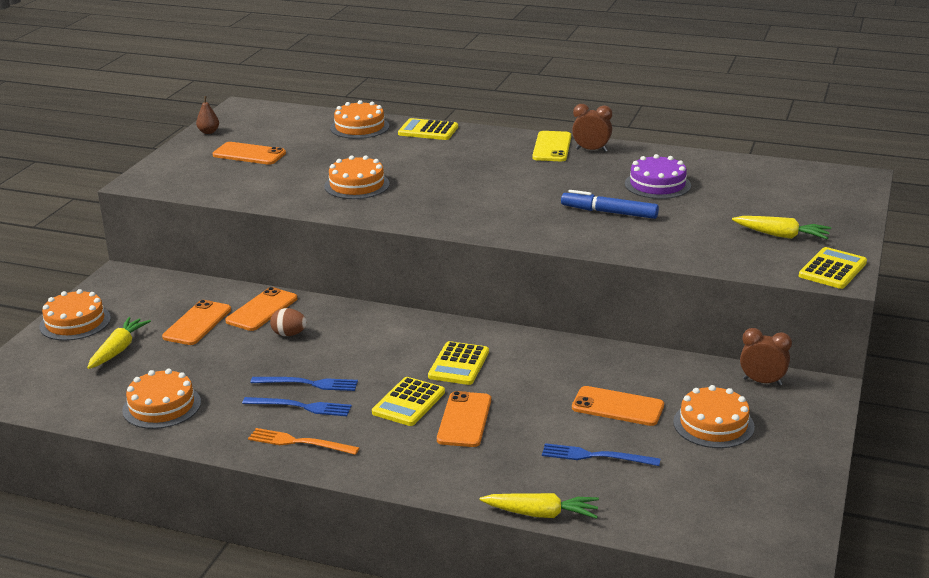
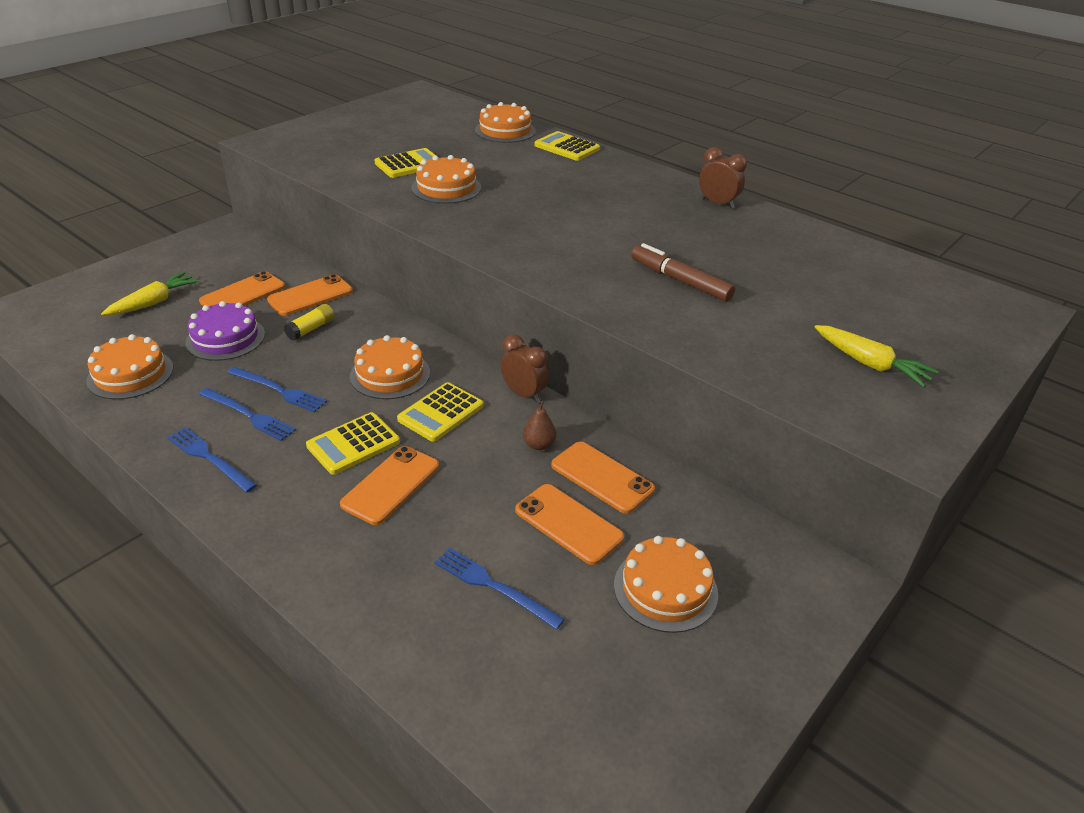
camera: 20 degrees right, 10 degrees up
(75, 322) = (147, 265): orange cake -> orange cake (390, 374)
(208, 132) = (367, 108): brown pear -> brown pear (539, 445)
(249, 154) = (380, 135): orange phone -> orange phone (602, 477)
(289, 334) = (311, 329): brown egg -> yellow glue stick
(299, 442) = (209, 458): orange fork -> blue fork
(541, 514) = (370, 650): yellow carrot -> none
(552, 147) = (677, 191): yellow phone -> none
(609, 212) = (680, 280): blue marker -> brown marker
(657, 184) = (761, 260): purple cake -> purple cake (225, 338)
(762, 382) = (766, 546): brown clock -> brown clock (523, 394)
(832, 269) = (909, 432): yellow calculator -> yellow calculator (409, 164)

